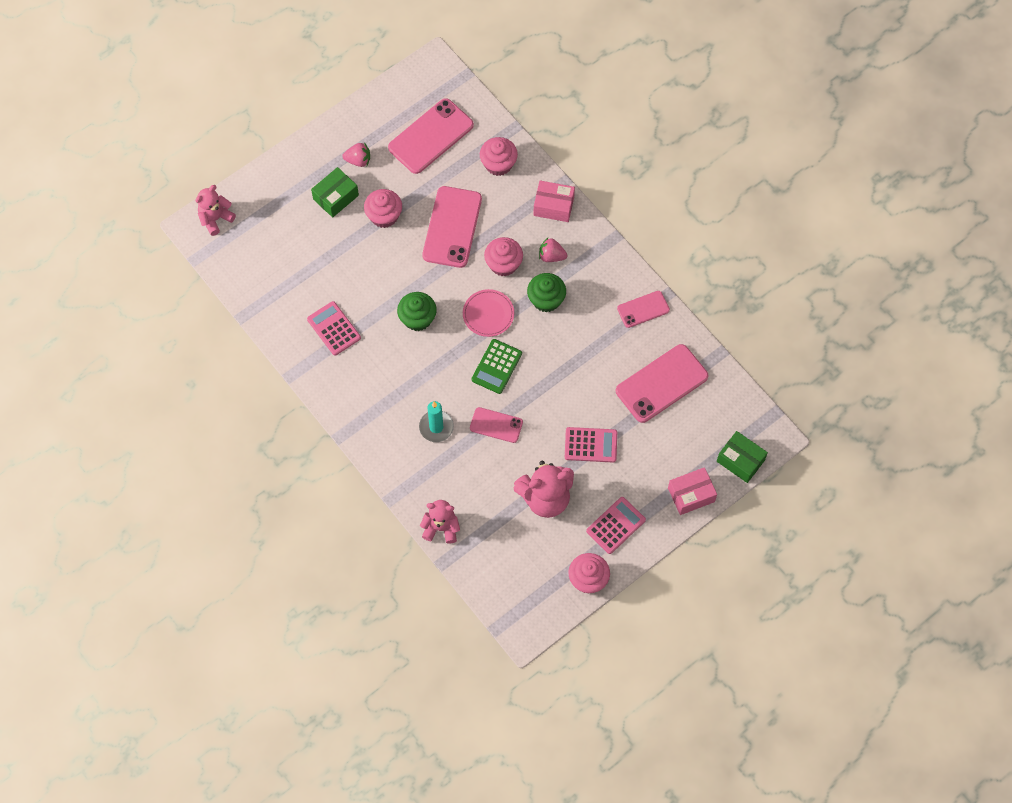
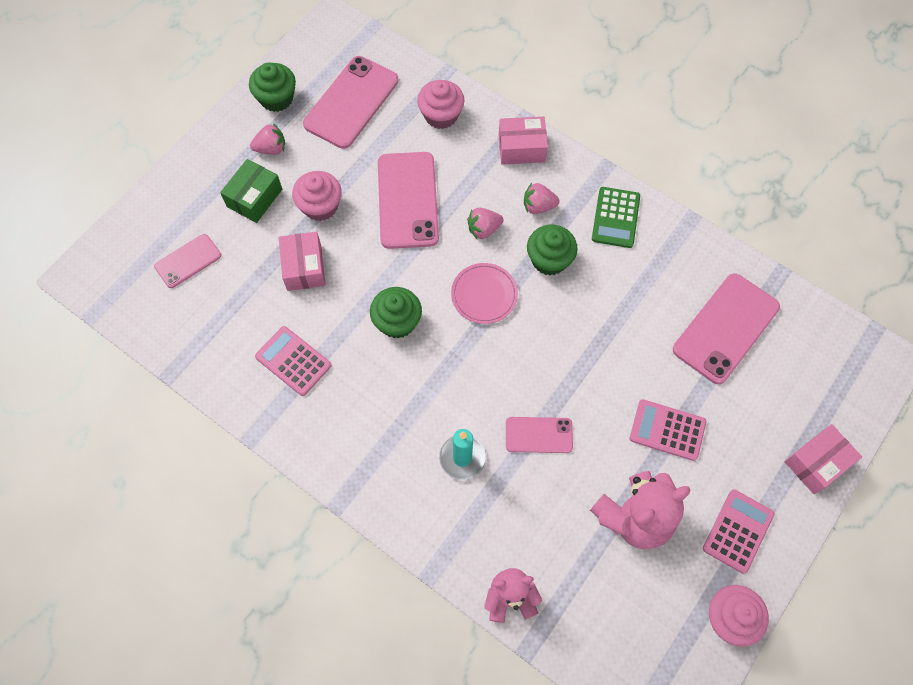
camera: 15 degrees left, 0 degrees up
(215, 219) = (108, 259): pink teddy bear -> none
(359, 261) = (304, 267): none -> pink box
(373, 119) = (276, 98): none -> green cupcake
(496, 366) = (515, 358): green calculator -> green calculator (615, 218)
(503, 264) = (483, 229): pink cupcake -> pink strawberry
(590, 445) = (667, 430): pink calculator -> pink calculator turned 150 degrees counterclockwise
(643, 309) = (670, 243): pink phone -> pink phone (188, 261)
(740, 461) = (859, 401): green box -> none

